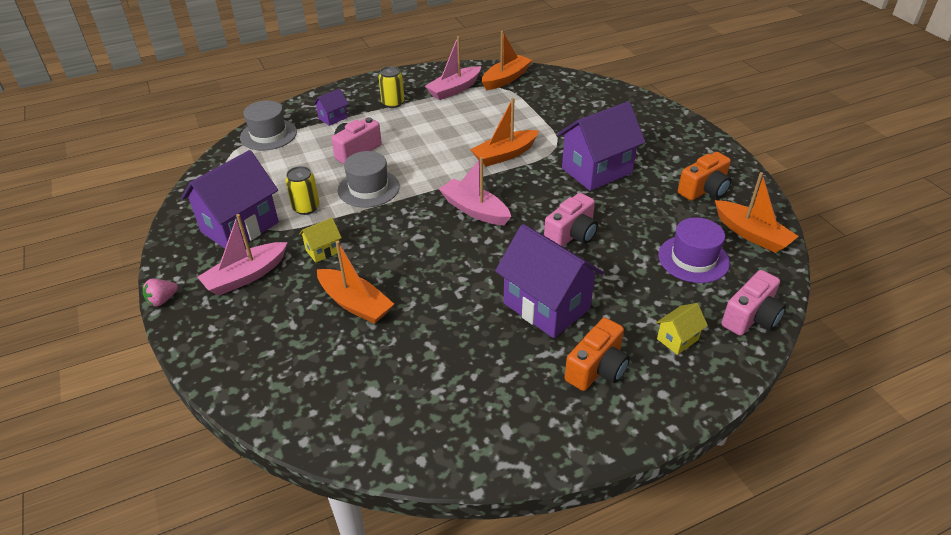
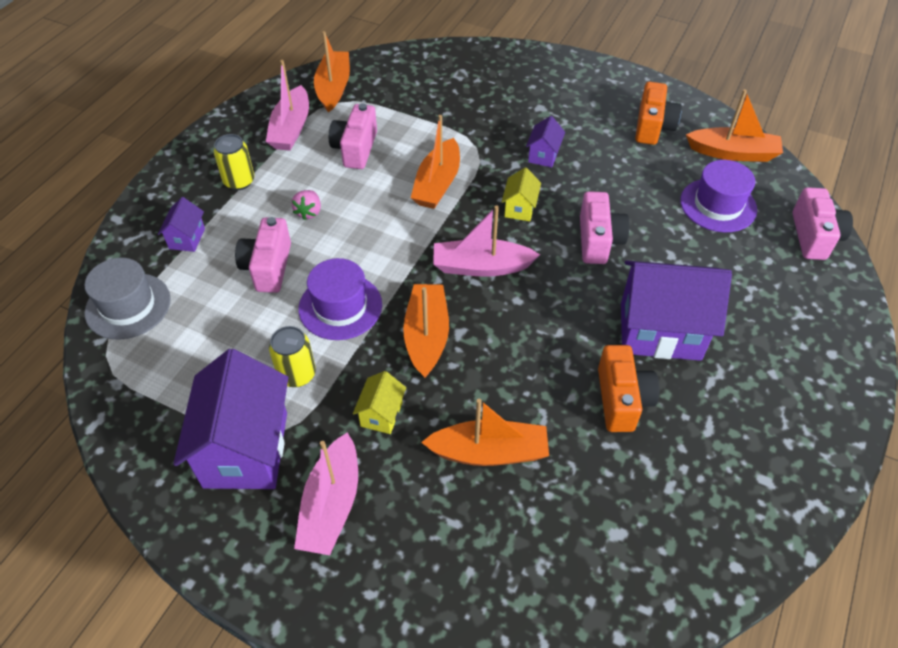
camera: 40 degrees left, 10 degrees up
(162, 300) = (266, 607): pink strawberry -> pink strawberry (309, 212)
(368, 188) = (340, 306): grey hat -> purple hat
(396, 227) = (426, 336): none -> orange boat
(478, 115) = (355, 149): none -> pink camera
(597, 171) = (543, 155): purple house -> purple house, size x0.46
(597, 368) = (764, 366): orange camera -> orange camera (622, 399)
(677, 339) = (788, 294): yellow house -> yellow house (520, 208)

